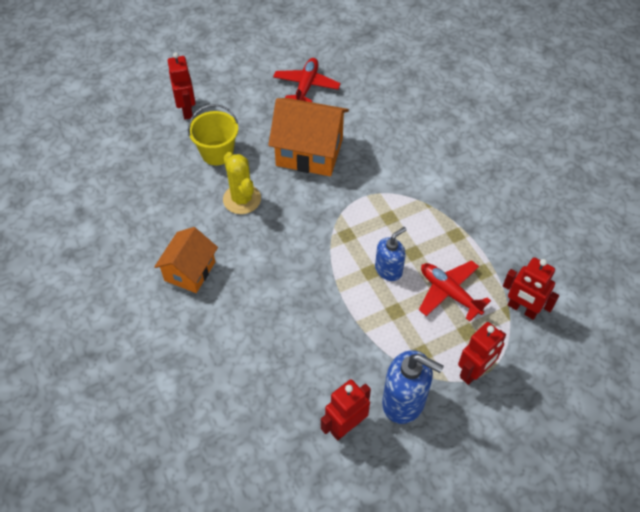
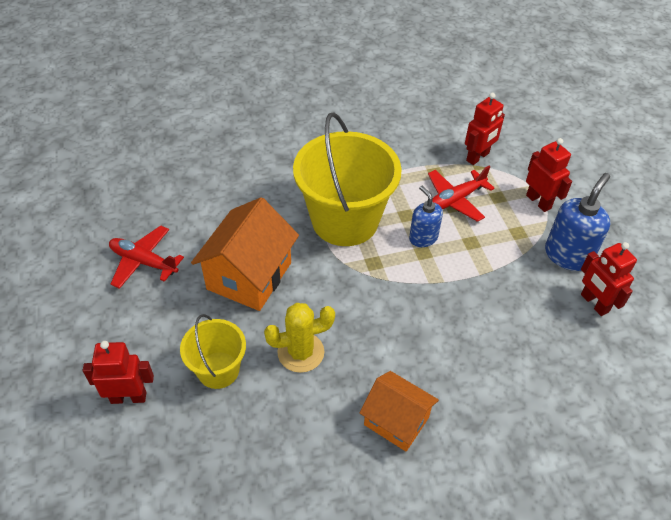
camera: 80 degrees left, 5 degrees down
(391, 206) = (345, 220): none -> yellow bucket

